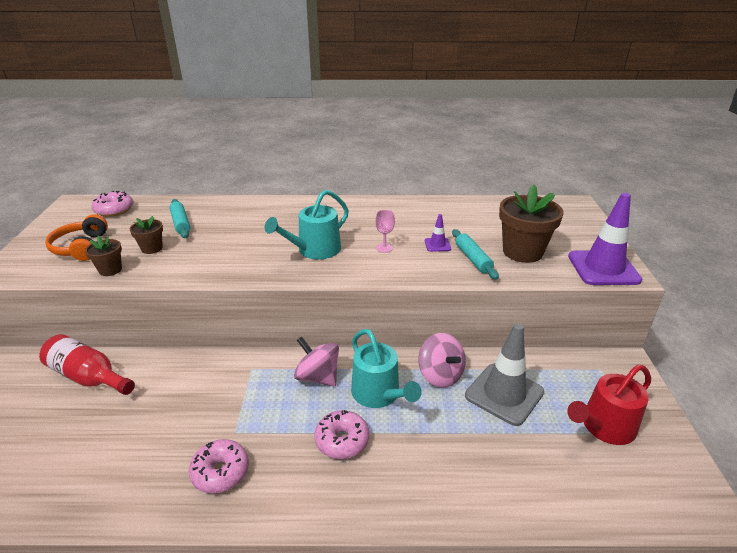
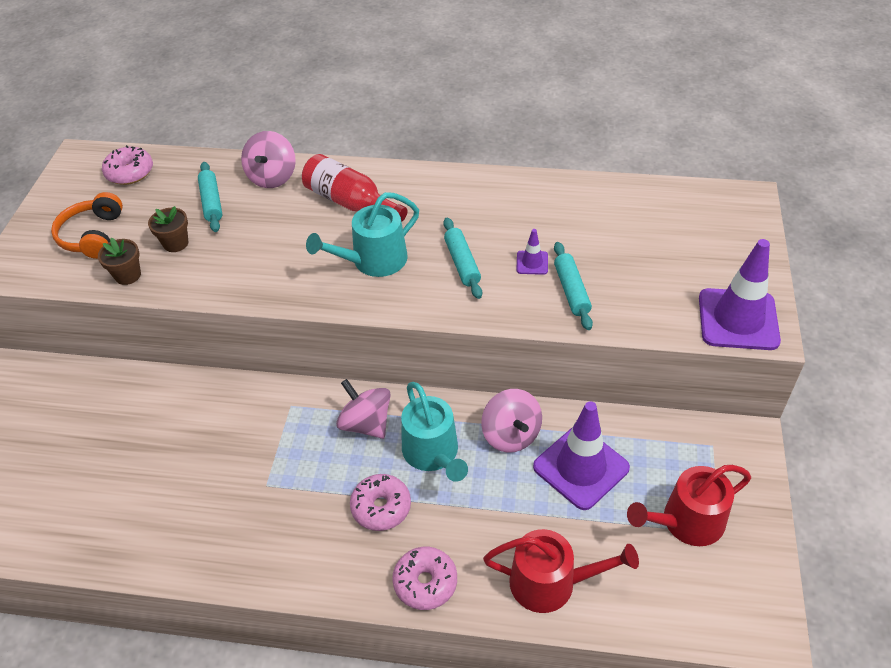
camera: 10 degrees right, 15 degrees up
(89, 377) = (110, 399): red bottle -> red bottle (350, 202)
(220, 472) = (248, 530): pink donut -> pink donut (425, 582)
(228, 208) = (272, 177): none -> pink spinning top
(384, 248) = (462, 263): pink goblet -> turquoise rolling pin
(504, 394) = (581, 467): grey traffic cone -> purple traffic cone
(508, 488) = (551, 583): none -> red watering can
(522, 252) = (640, 283): brown flower pot -> none

